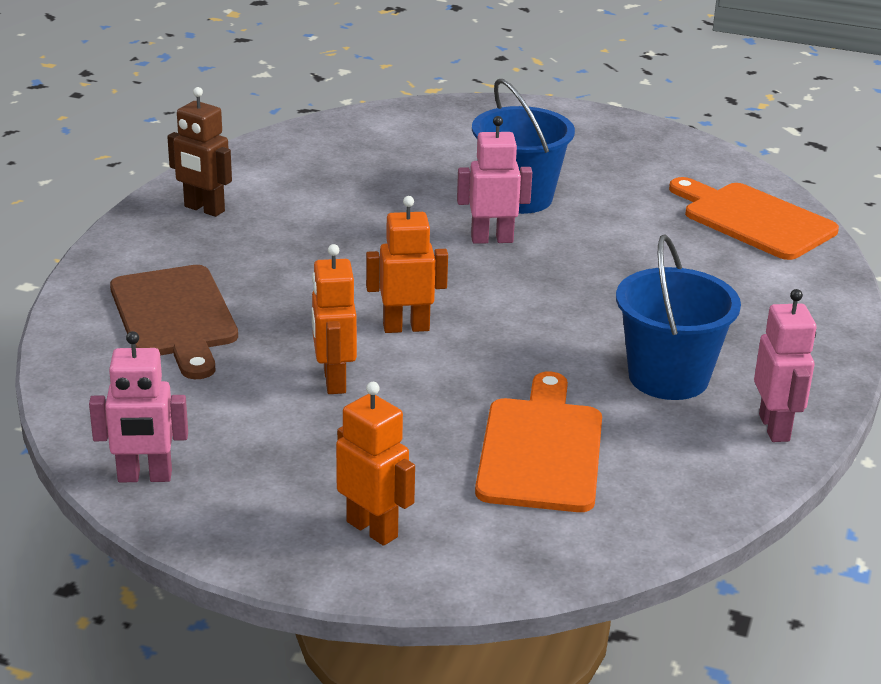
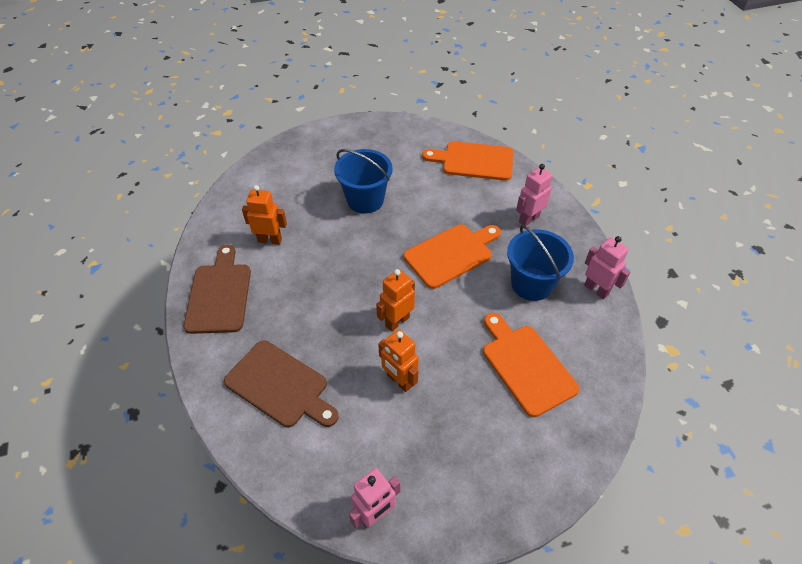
camera: 35 degrees left, 20 degrees up
(204, 209) = (219, 294): brown robot -> brown cutting board
(372, 529) = (508, 470): orange robot -> orange robot (270, 240)
(492, 239) = (379, 236): pink robot -> pink robot (528, 219)
(578, 297) = (451, 254): none -> orange cutting board

